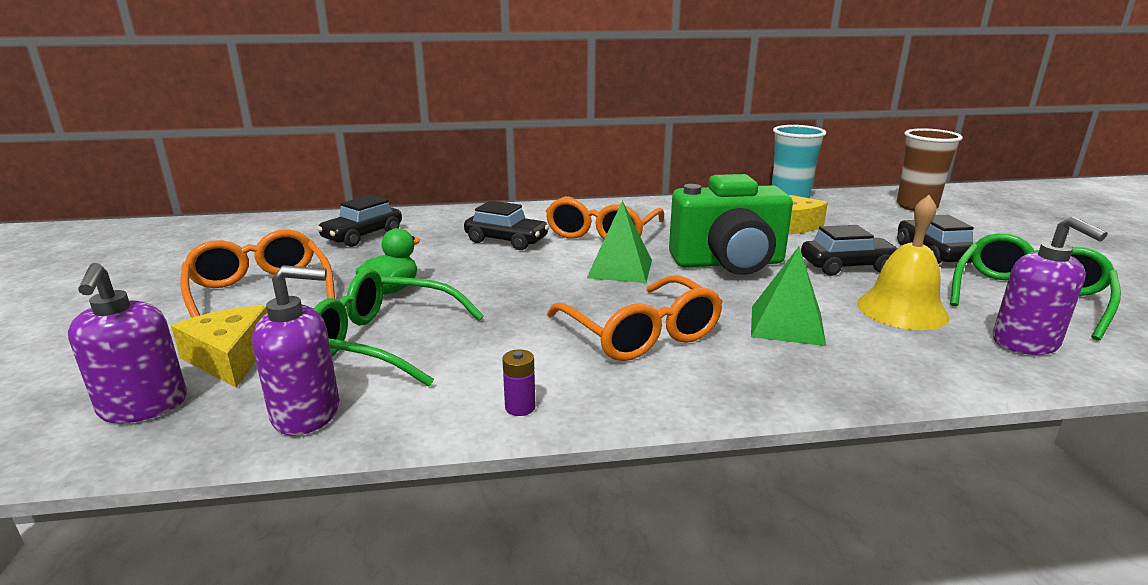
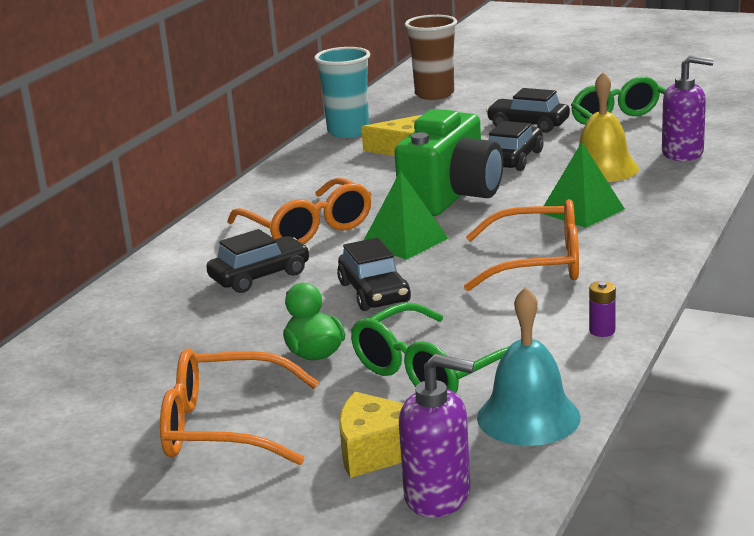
camera: 55 degrees left, 0 degrees up
(307, 413) = (528, 417): purple soap dispenser -> turquoise bell
(363, 236) = (123, 352): black car -> black car (374, 292)

